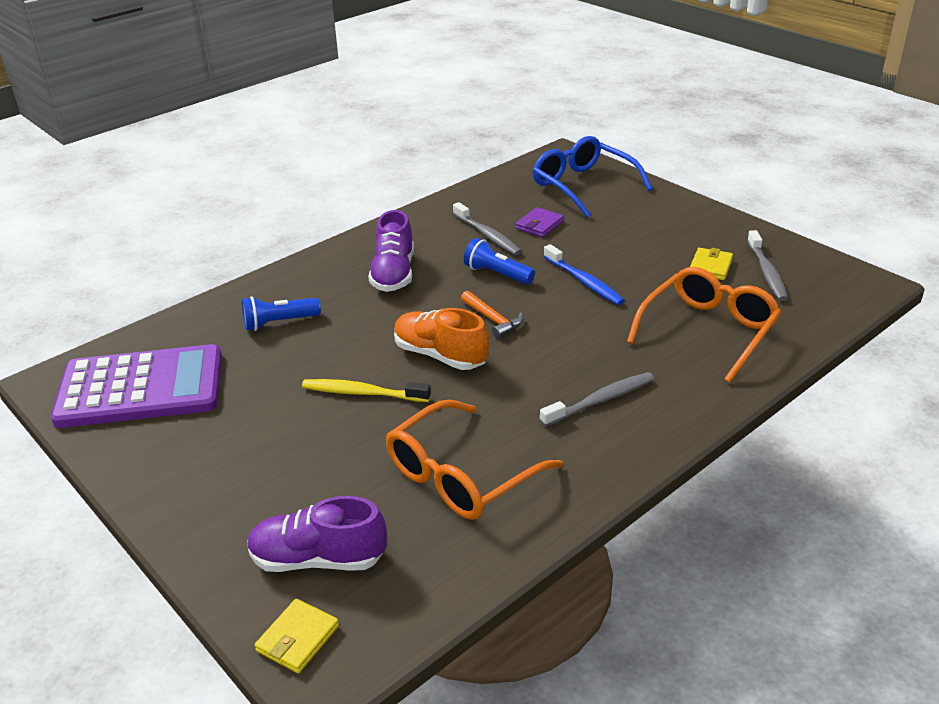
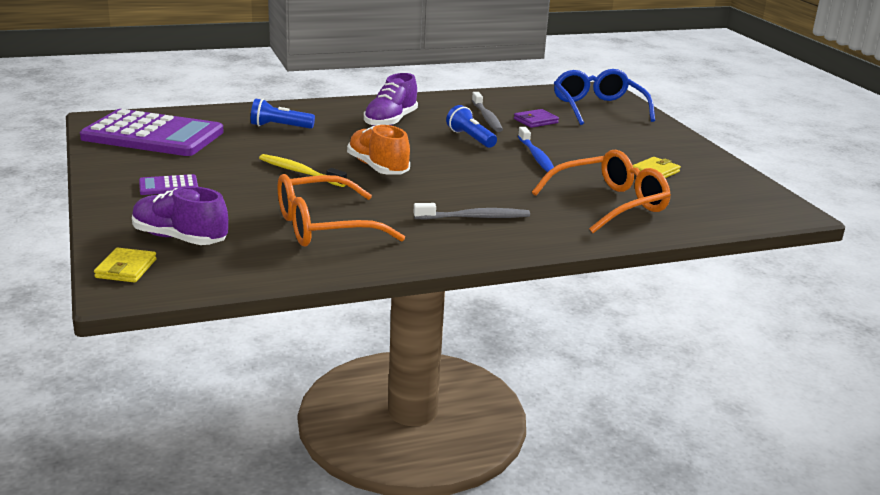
camera: 20 degrees right, 10 degrees down
(231, 472) = (168, 186): none -> purple calculator
(298, 639) = (126, 268): yellow wallet -> yellow wallet turned 45 degrees counterclockwise
(493, 320) = (439, 159): orange hammer -> none
(767, 272) = (702, 185): grey toothbrush -> none

